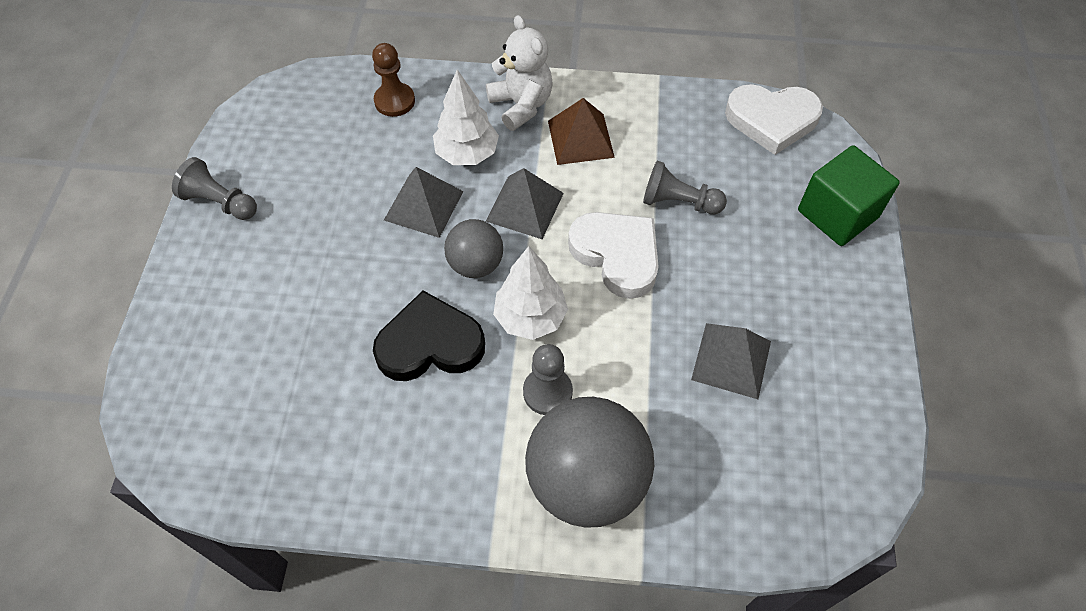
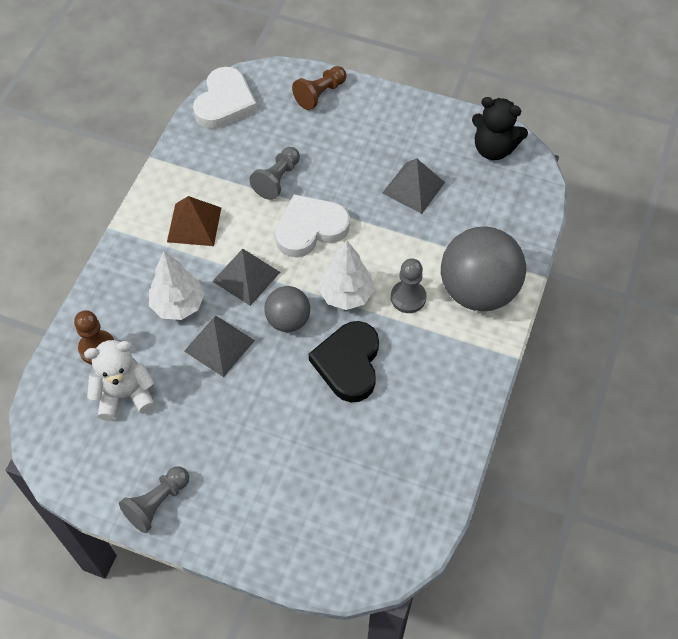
camera: 75 degrees left, 0 degrees up
(521, 105) = (142, 256): white teddy bear -> white teddy bear (125, 395)
(837, 214) = (320, 94): green cube -> brown pawn
(850, 455) = (493, 149): none -> black teddy bear

